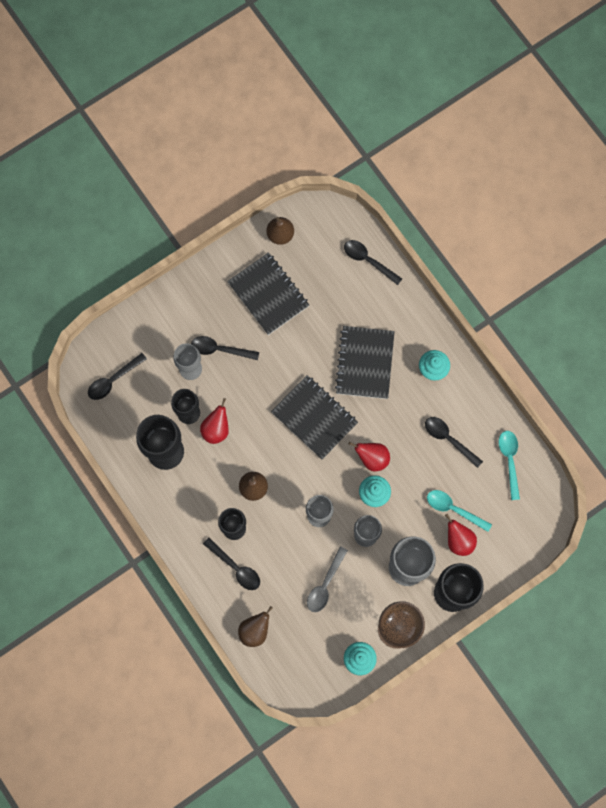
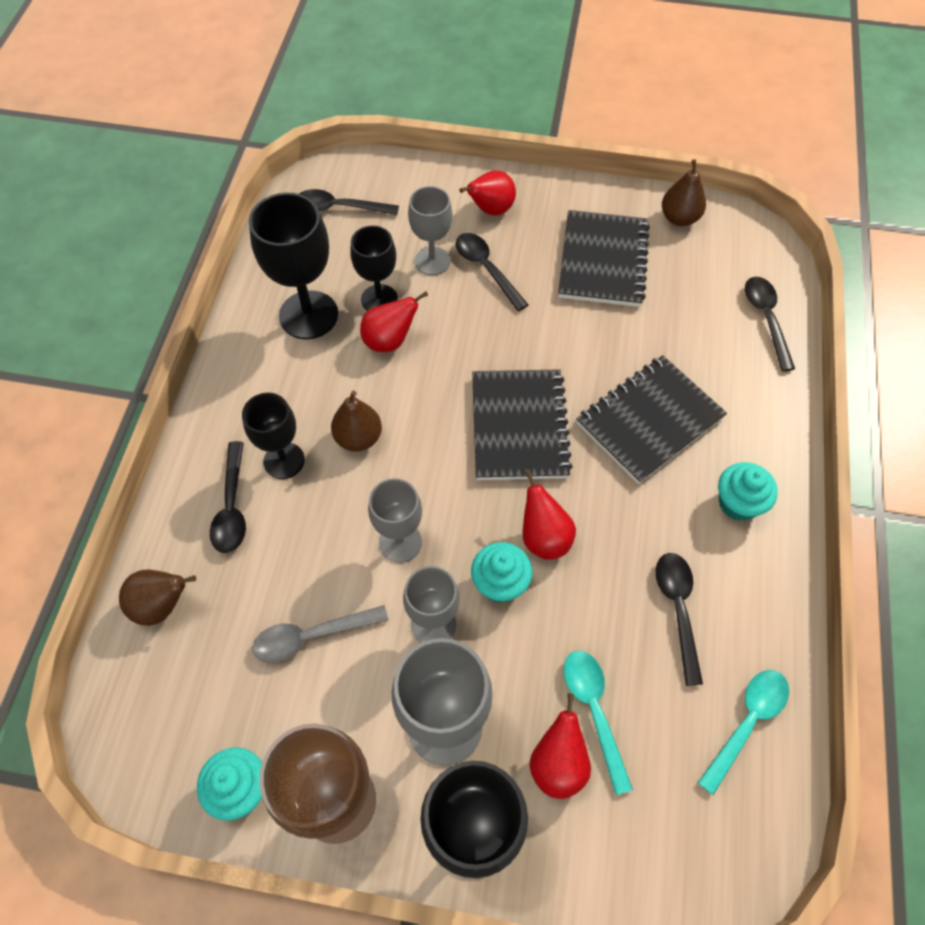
camera: 45 degrees right, 15 degrees down
(187, 313) = (490, 210): none -> red pear

